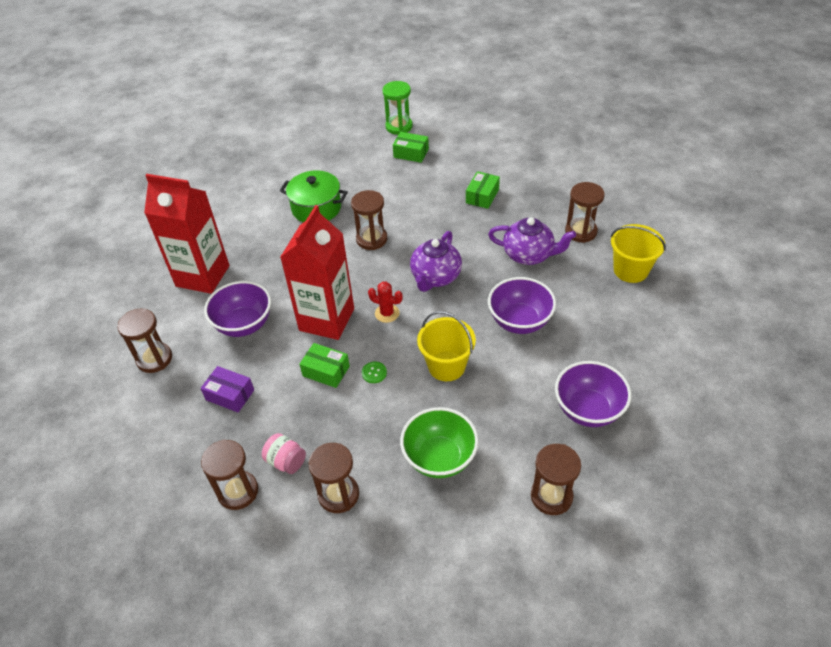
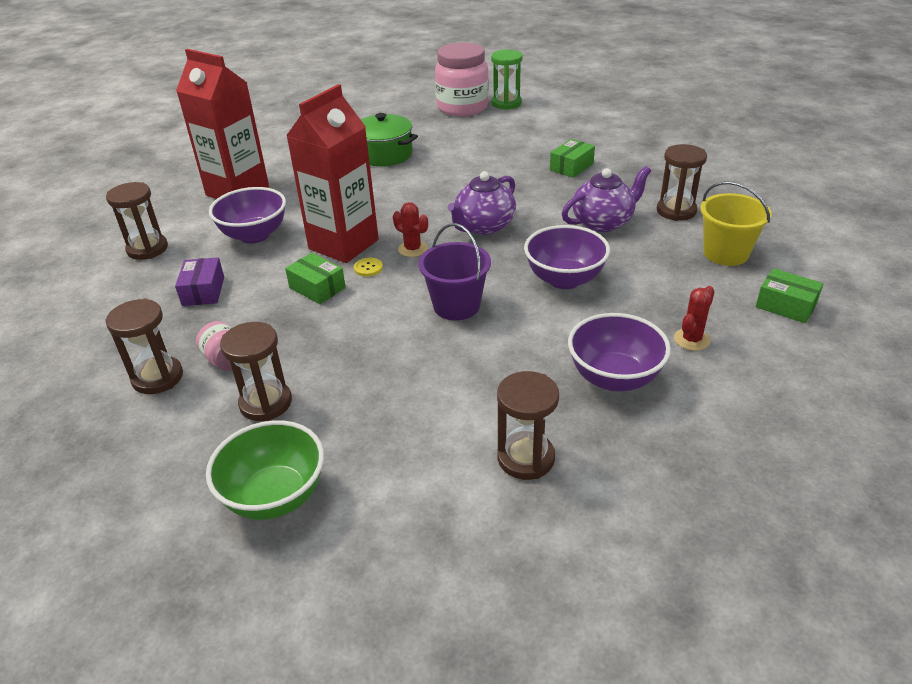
camera: 15 degrees right, 10 degrees down
(230, 395) = (203, 291): purple box -> purple box turned 45 degrees clockwise
(359, 341) = (368, 268): none -> yellow button
(362, 138) = (462, 108): none -> pink jar
(371, 239) = (429, 186): brown hourglass -> none
(374, 373) = (369, 298): green button -> none
(411, 153) = (508, 124): green box -> green box (785, 305)
(439, 458) = (403, 391): green bowl -> green bowl (275, 496)
(446, 366) = (456, 306): yellow bucket -> purple bucket
(529, 255) = (603, 222): purple teapot -> purple teapot turned 60 degrees counterclockwise
(631, 361) = (691, 339): none -> red cactus

